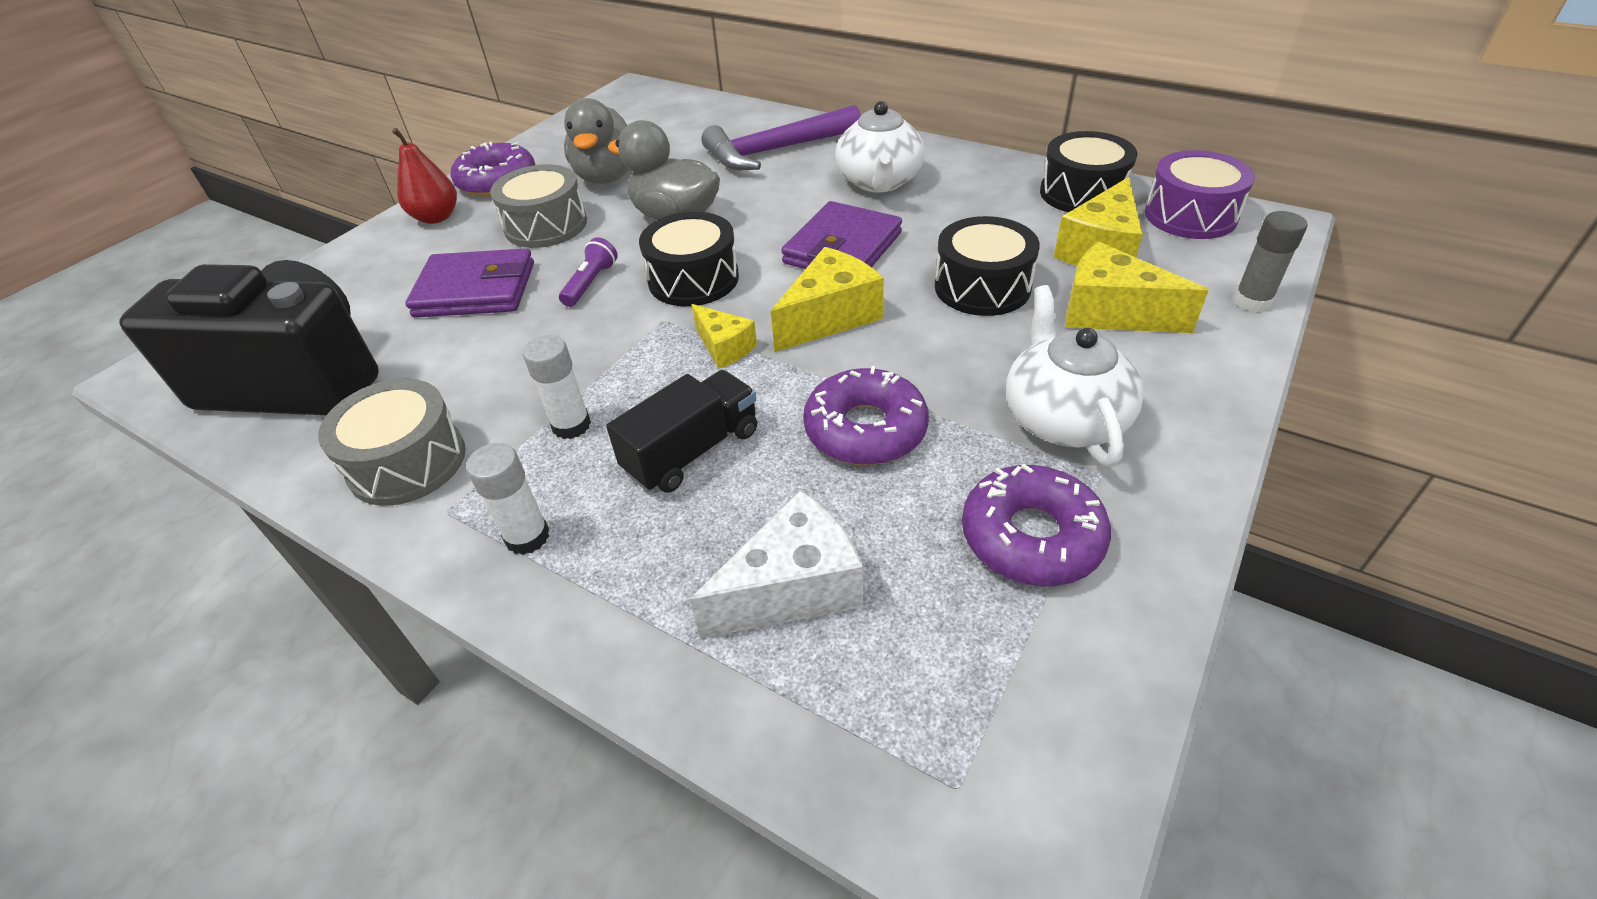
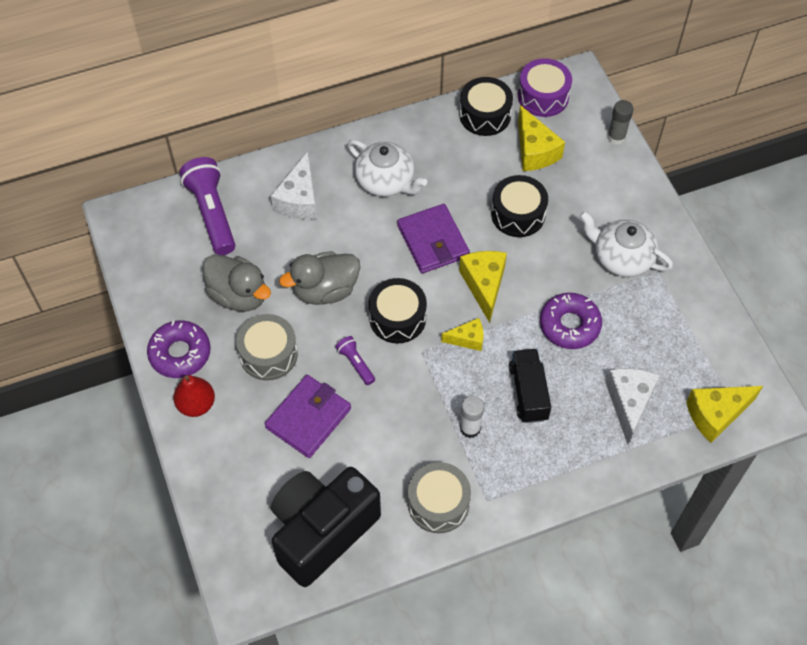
camera: 55 degrees left, 15 degrees up
(527, 537) = (529, 477): white glue stick -> none
(694, 121) = (212, 213): none -> purple flashlight
(776, 150) = (299, 200): purple hammer -> white cheese
(1031, 537) = (666, 316): purple donut -> none
(1111, 313) = (578, 187): yellow cheese -> yellow cheese (716, 414)

